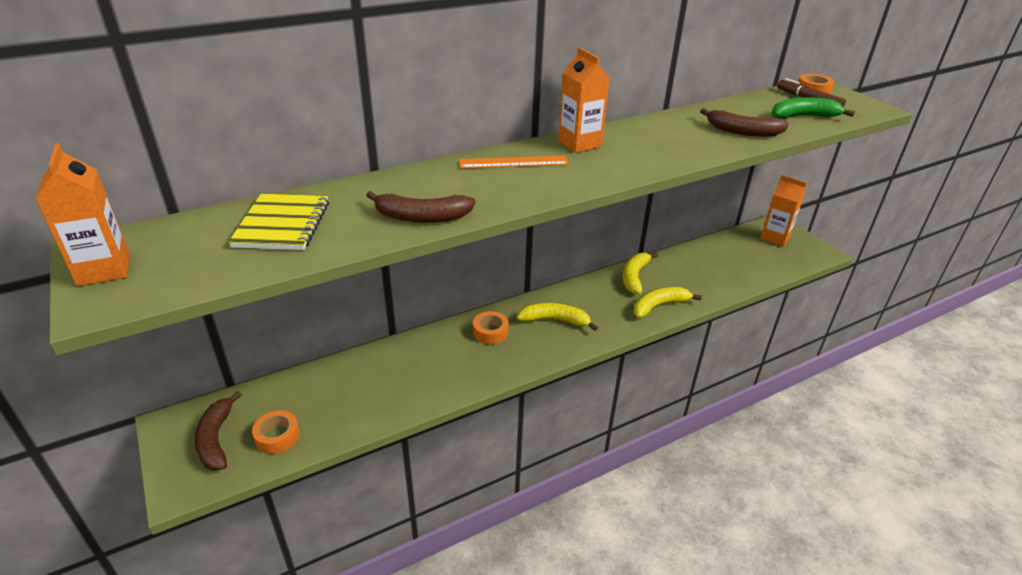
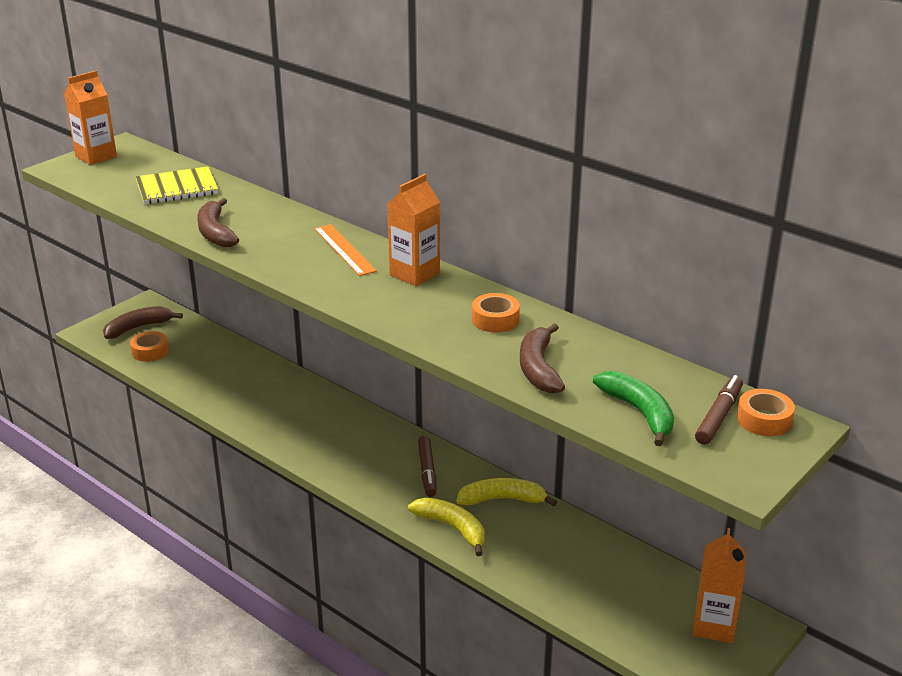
camera: 70 degrees right, 5 degrees down
(490, 332) = (333, 419): orange tape -> orange tape (495, 319)
(555, 321) = (376, 456): yellow banana -> none
(587, 301) = (427, 471): none -> brown marker

